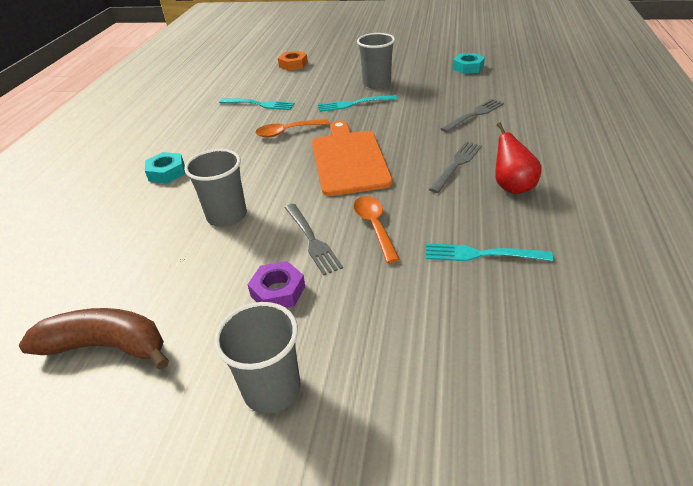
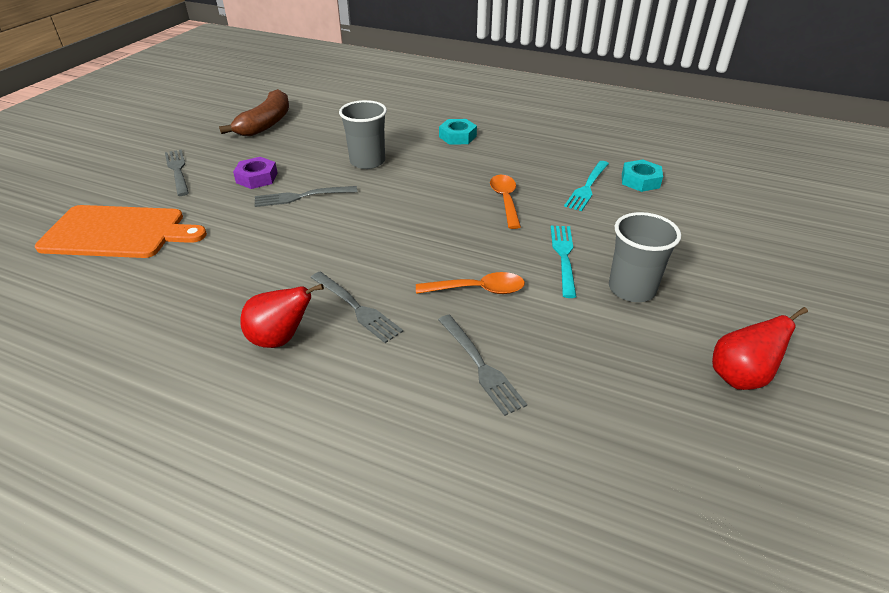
camera: 100 degrees right, 0 degrees up
(272, 389) = (177, 171): grey cup -> grey fork
(293, 64) = (723, 221): orange nut -> none
(349, 160) = (418, 232): orange cutting board -> orange cutting board (118, 232)
(374, 226) = (292, 230): orange spoon -> orange spoon (478, 289)
(429, 59) = (740, 377): none -> red pear
(468, 67) = (686, 421): turquoise nut -> turquoise nut (640, 180)
(481, 254) = (201, 281): turquoise fork -> none

